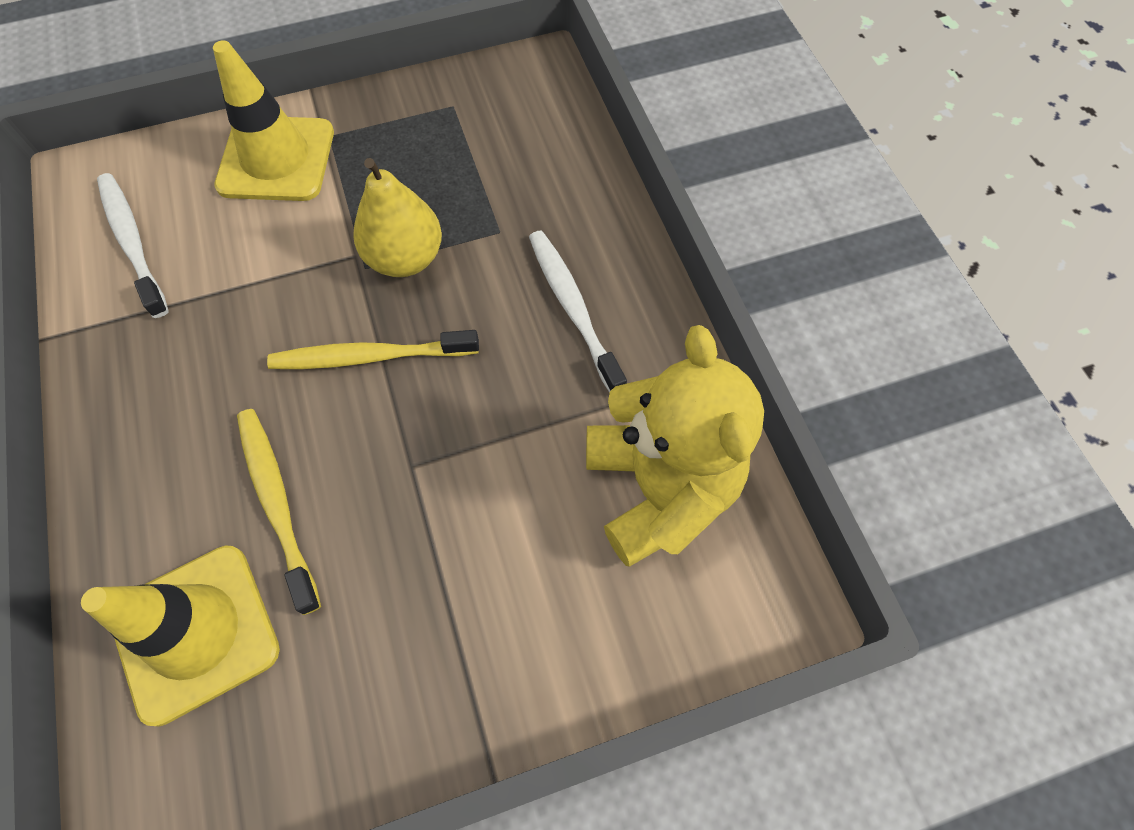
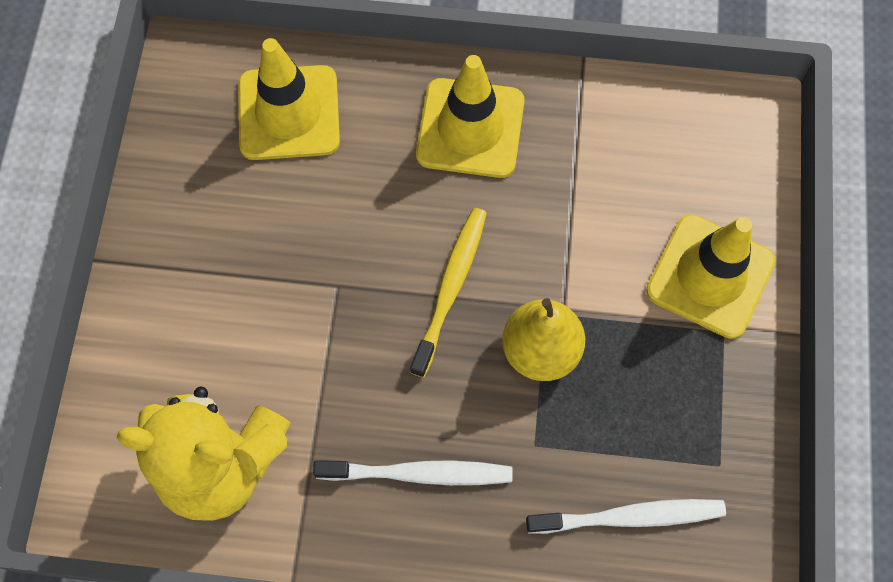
camera: 115 degrees right, 5 degrees up
(133, 242) = (657, 138): white toothbrush -> white toothbrush (630, 517)
(164, 414) = (470, 128): none -> yellow traffic cone
(277, 503) = (356, 185): yellow toothbrush -> none

